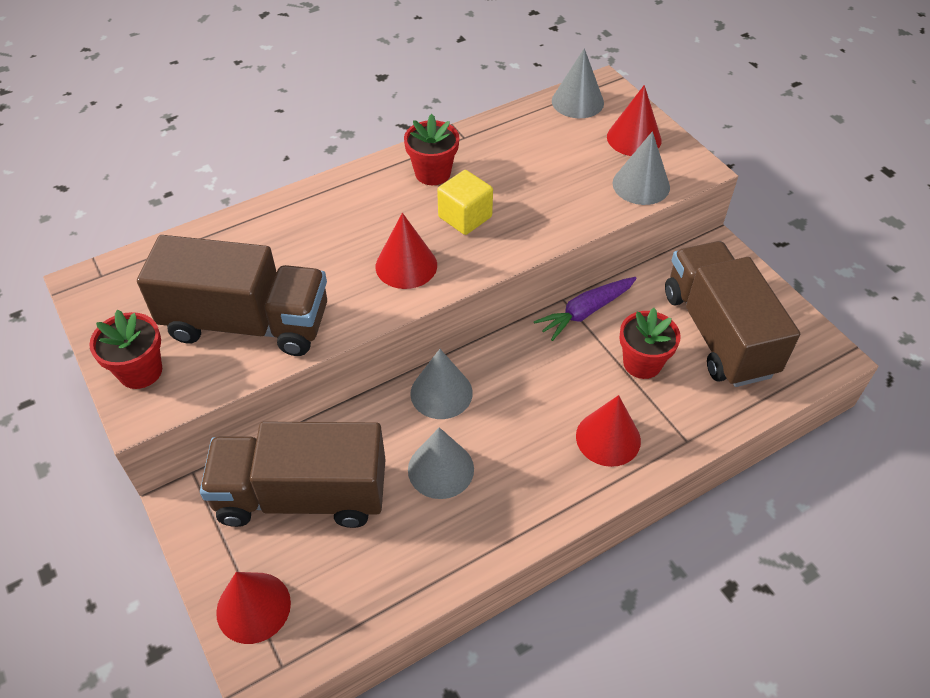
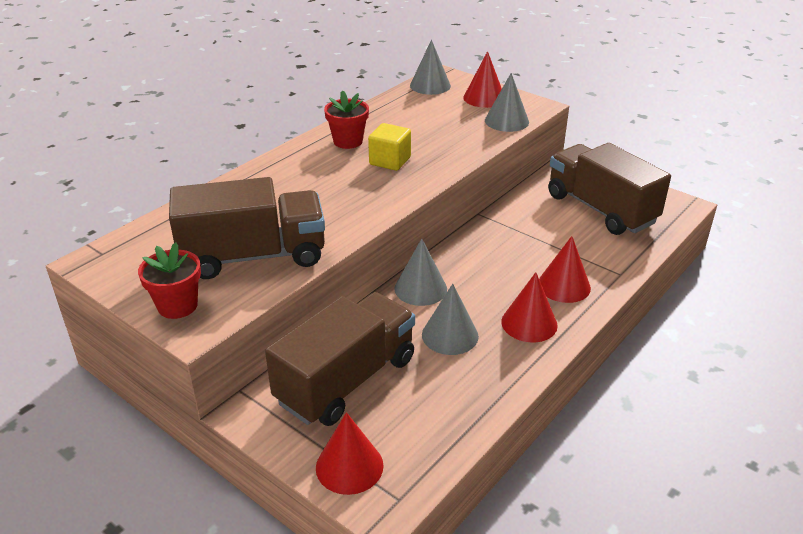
camera: 20 degrees left, 15 degrees down
(302, 495) = (346, 380): brown truck -> brown truck turned 150 degrees clockwise
(406, 265) = (363, 196): red cone -> red cone (529, 323)
(585, 312) = (499, 217): purple carrot -> none
(642, 363) = (559, 237): red flower pot -> none

